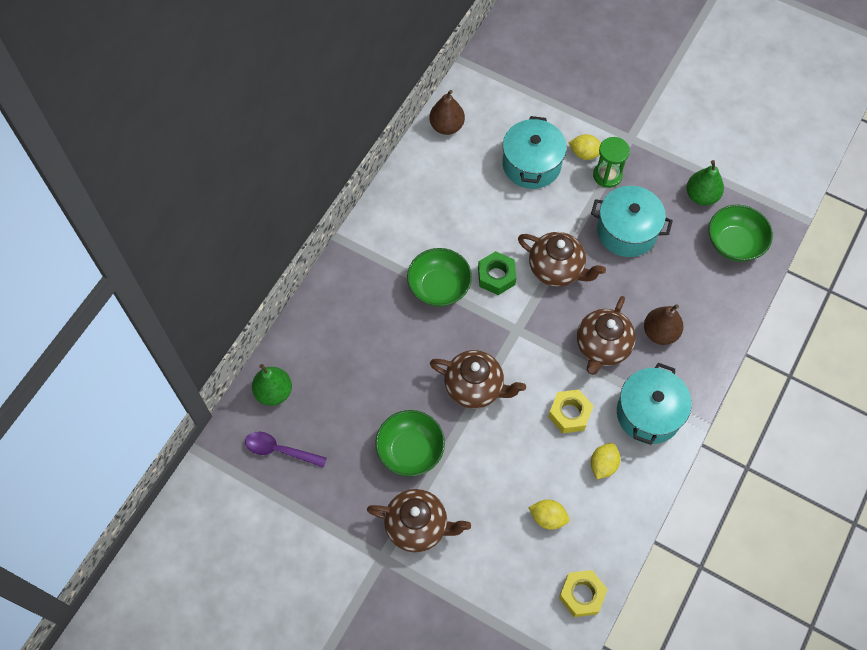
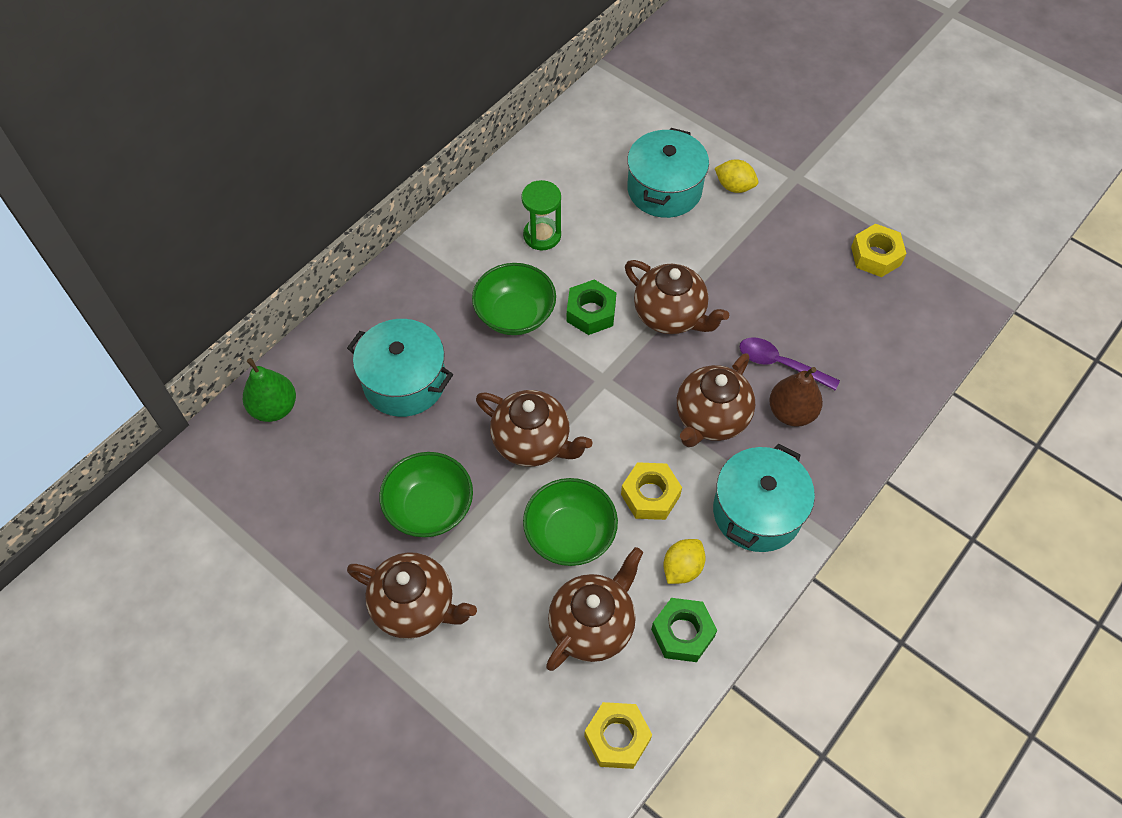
camera: 10 degrees right, 5 degrees down
(280, 450) = (262, 480): purple spoon -> purple spoon (780, 364)
(446, 126) = (568, 133): brown pear -> none
(548, 518) = (592, 625): yellow lemon -> brown teapot
(607, 175) = (758, 215): green hourglass -> green hourglass (542, 235)
(612, 512) = (682, 633): none -> green nut
(626, 231) = (770, 283): turquoise pot -> turquoise pot (404, 382)
(701, 196) = (876, 256): green pear -> yellow nut
(734, 243) = (910, 318): green bowl -> green bowl (570, 534)

